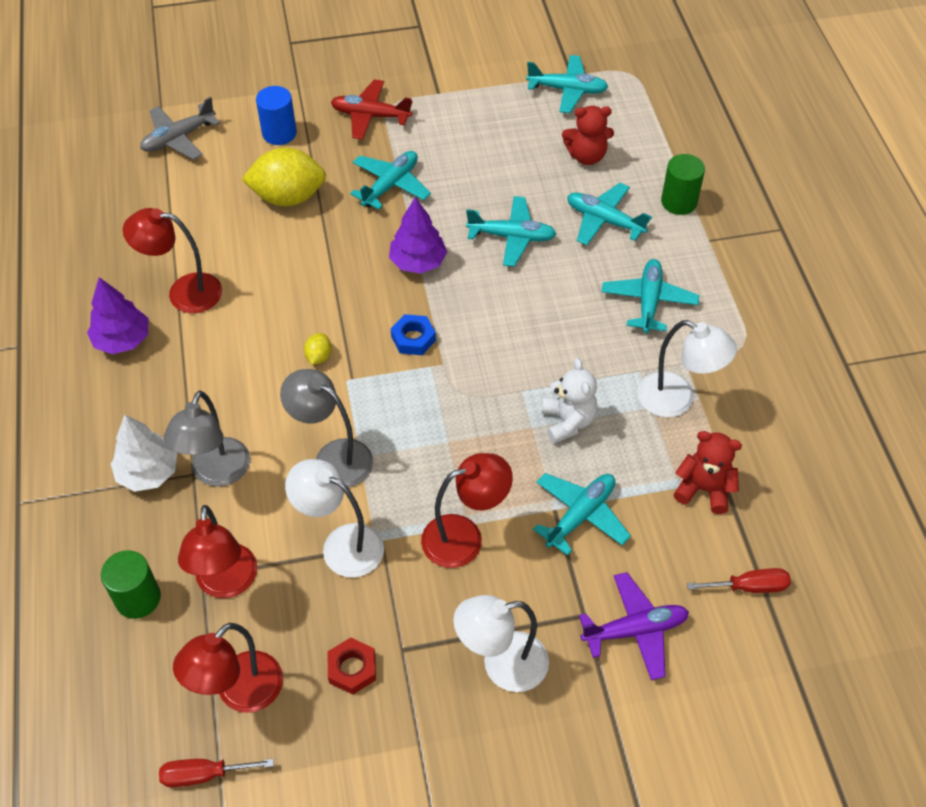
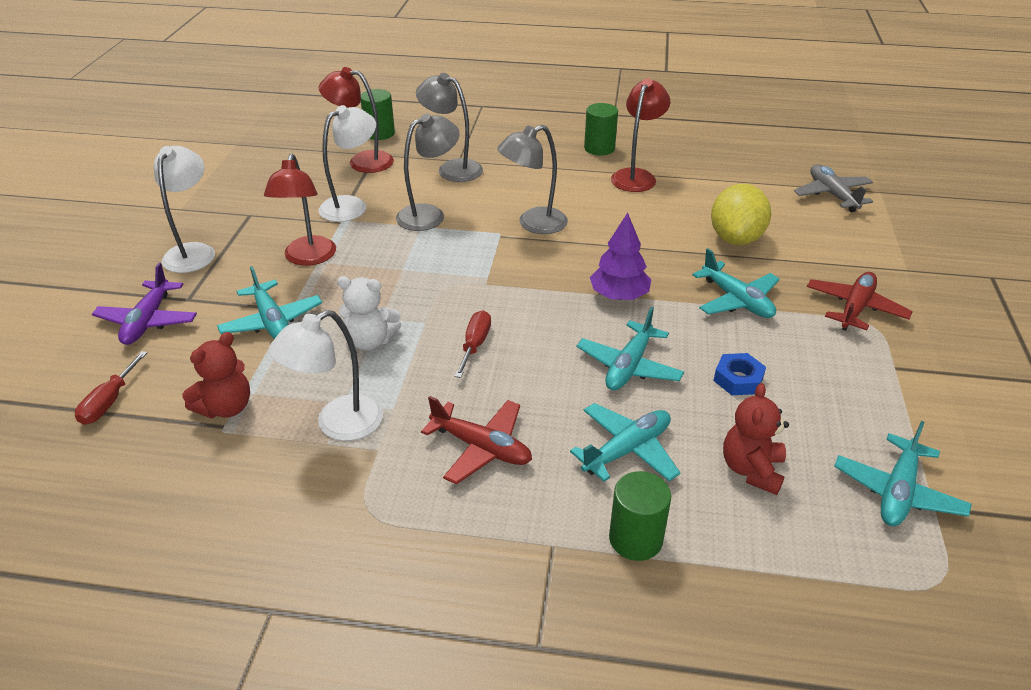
camera: 110 degrees right, 15 degrees down
(122, 340) = (599, 148): purple tree -> green cylinder
(148, 473) = (472, 146): white tree -> none
(204, 774) = (246, 140): red screwdriver -> red screwdriver (475, 345)
(239, 693) = (283, 156): red lamp -> none
(279, 133) = (832, 247): blue cylinder -> none
(318, 356) = (533, 224): yellow lemon -> grey lamp
(352, 669) = (256, 194): red nut -> none
(413, 338) = (524, 274): blue nut -> blue nut (738, 379)
(648, 301) = (481, 448): turquoise plane -> red plane

